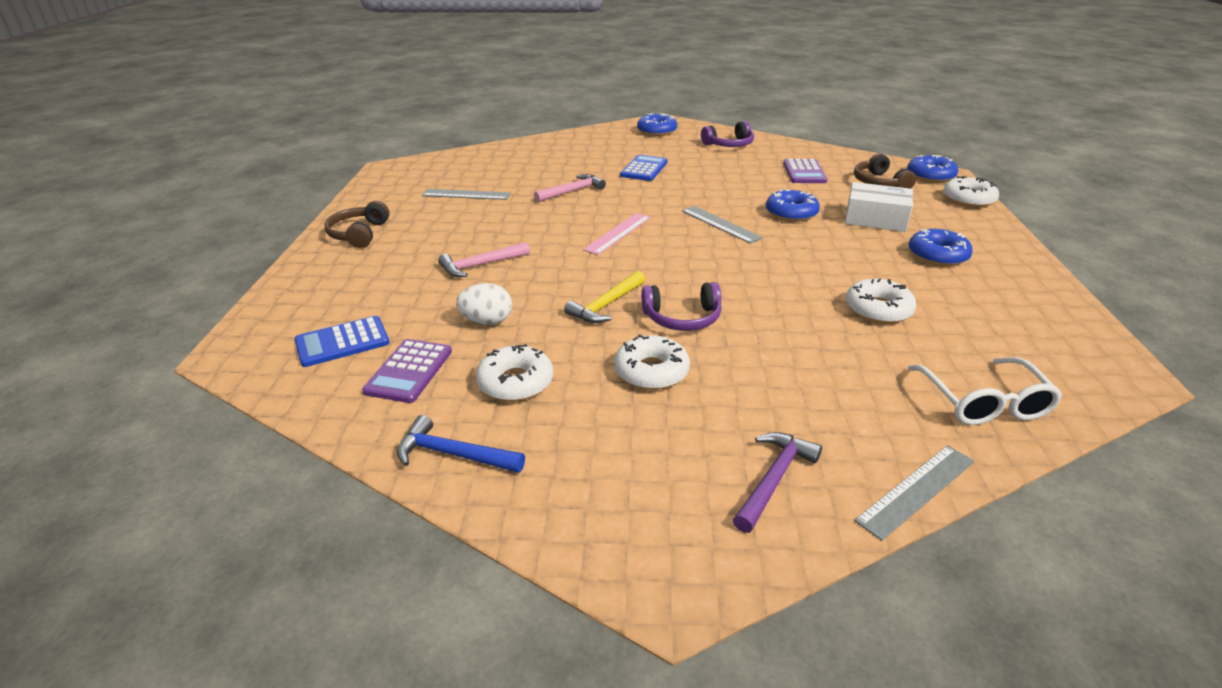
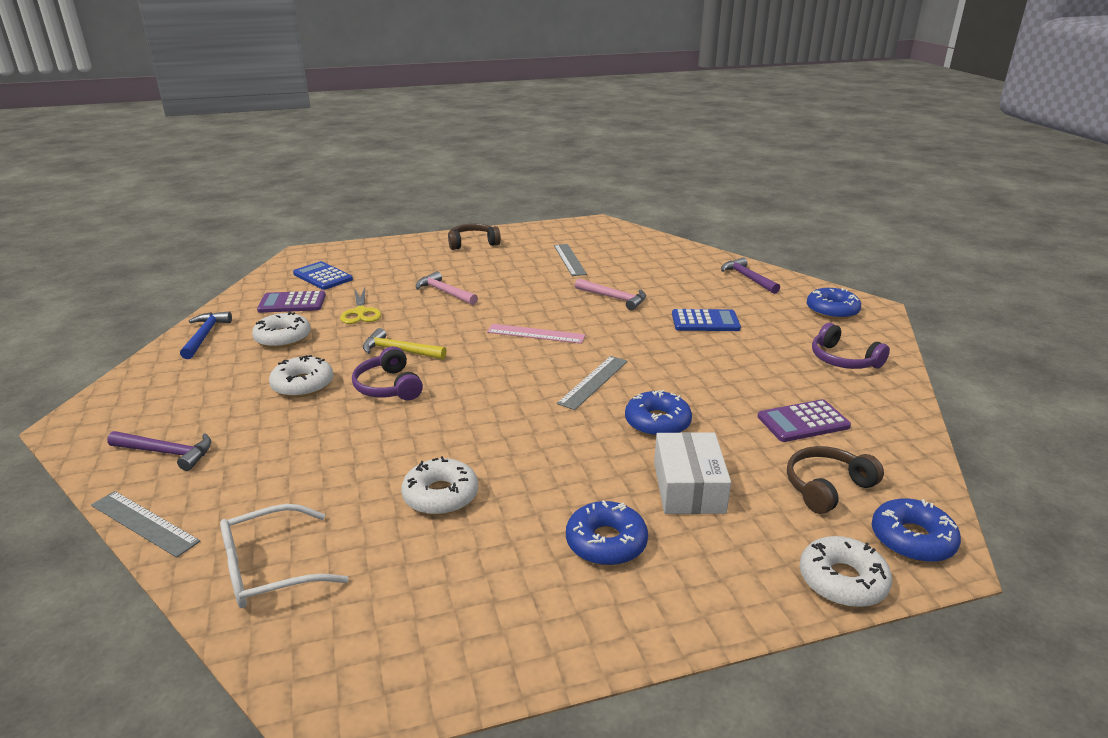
camera: 70 degrees right, 5 degrees down
(487, 321) = (360, 312): white egg -> yellow scissors
(580, 141) = (748, 278): none -> purple hammer

